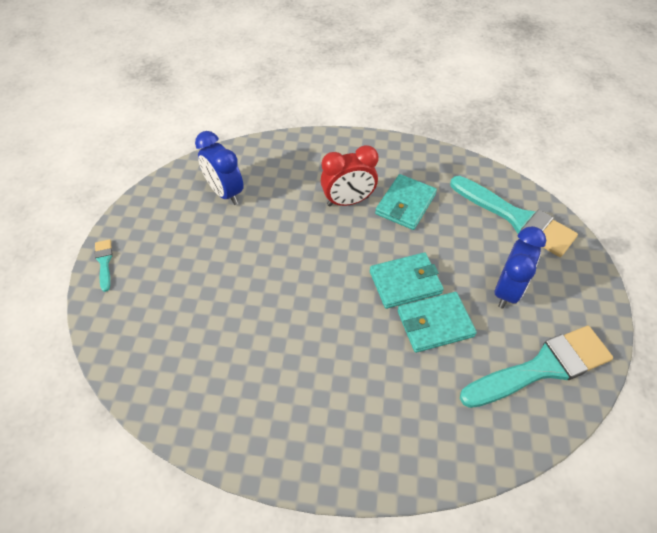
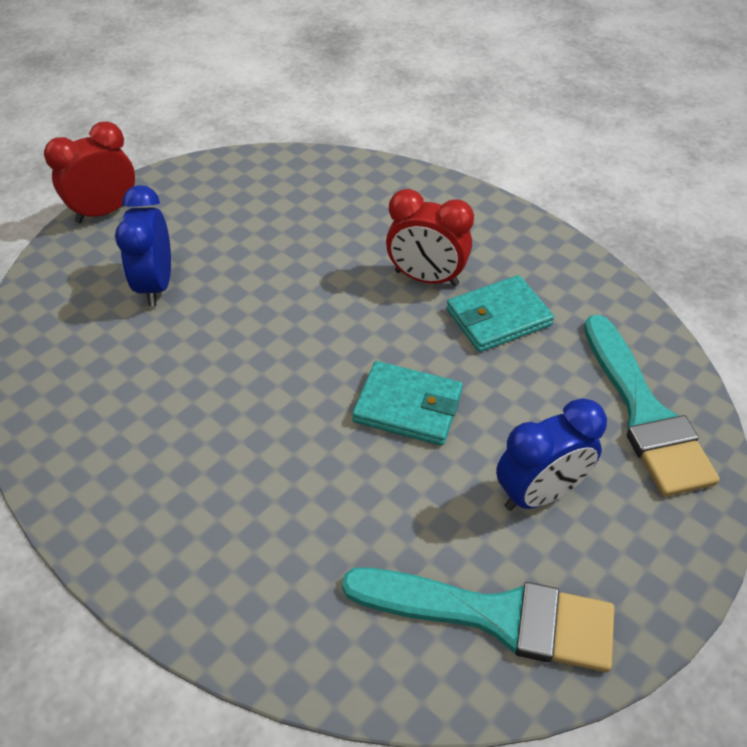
camera: 35 degrees right, 5 degrees down
(104, 262) = (105, 212): turquoise brush -> red clock
(225, 192) = (291, 201): blue clock -> blue clock (156, 285)
(435, 324) = (399, 475): turquoise wallet -> none

